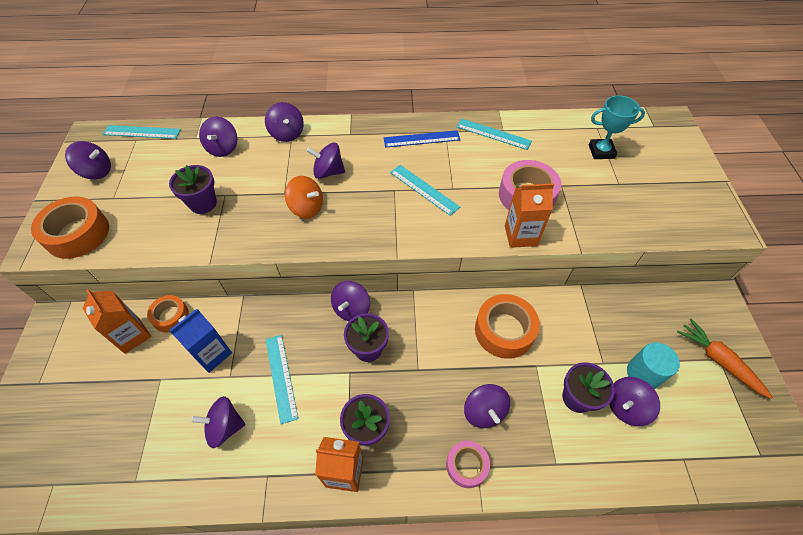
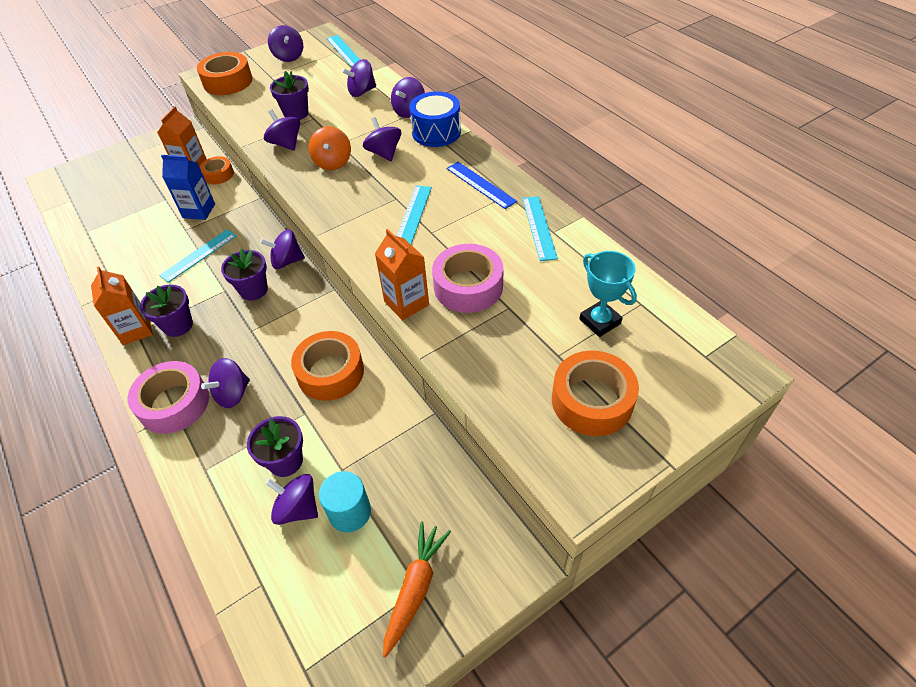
camera: 60 degrees right, 5 degrees down
(225, 427) = (143, 249): purple spinning top -> purple spinning top (286, 144)
(333, 132) = (436, 132): none -> blue drum
(466, 465) = (174, 403): pink tape -> pink tape, size x1.67
(664, 187) = (592, 401): none -> orange tape

